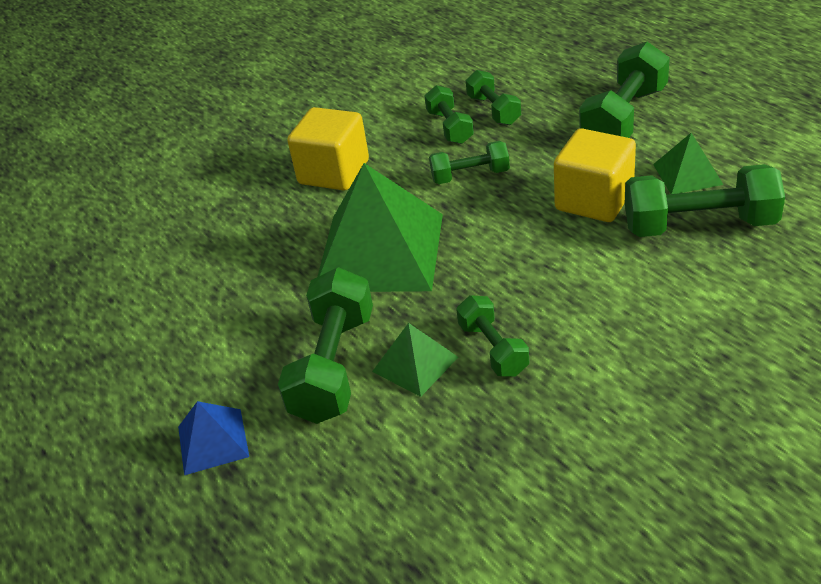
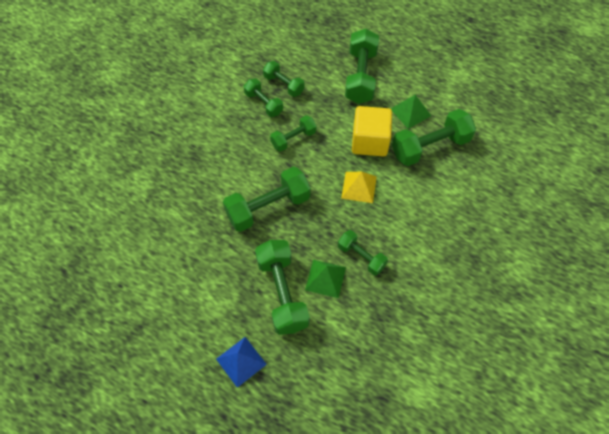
camera: 30 degrees left, 20 degrees up
(334, 172) = (209, 154): yellow cube -> none
(379, 251) = (268, 207): green pyramid -> green dumbbell
(542, 255) = (359, 187): none -> yellow pyramid

